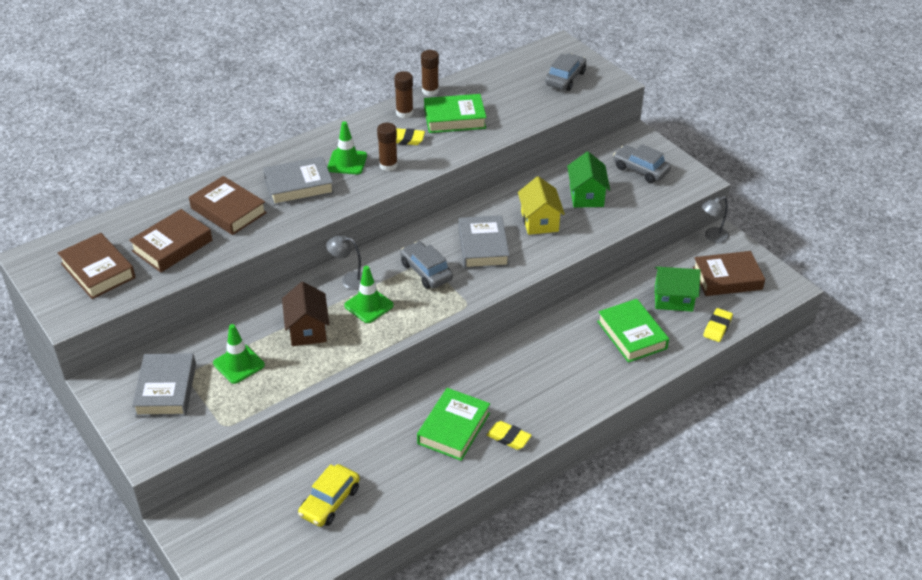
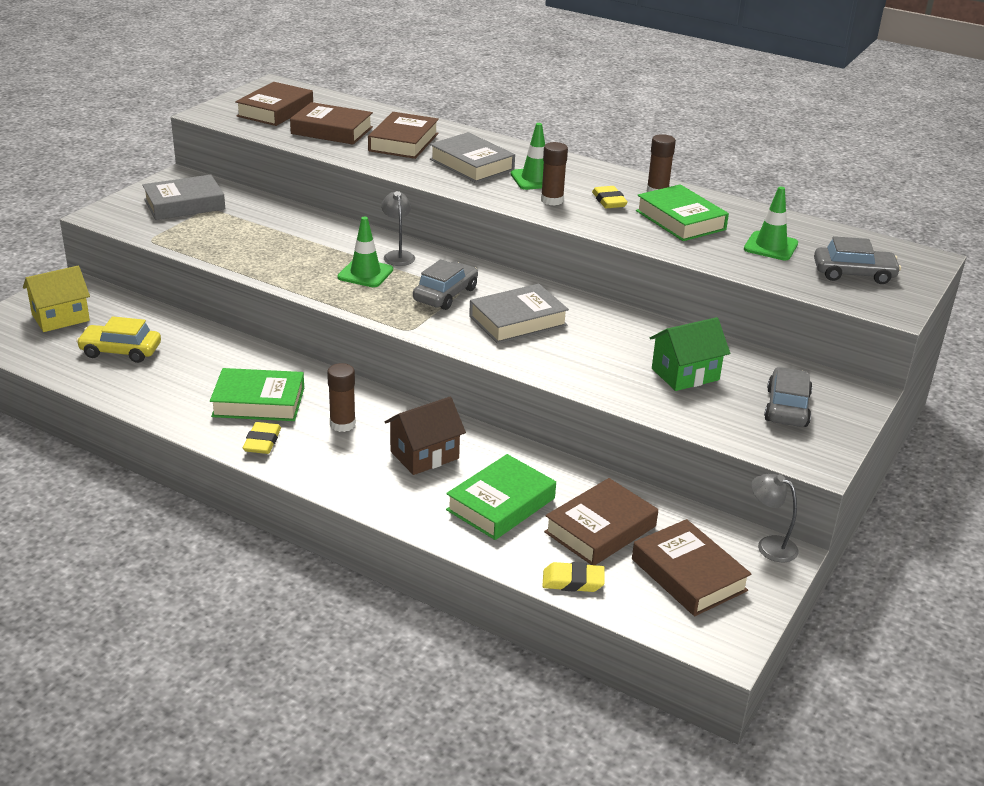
camera: 65 degrees right, 10 degrees down
(239, 364) = (236, 228): green traffic cone -> green traffic cone (770, 246)
(307, 330) = (306, 250): brown house -> brown house (424, 455)
(430, 91) = (717, 197): brown glue stick -> brown glue stick (342, 424)
(539, 221) = (600, 349): yellow house -> yellow house (60, 318)
(673, 299) = (600, 529): green house -> brown book

